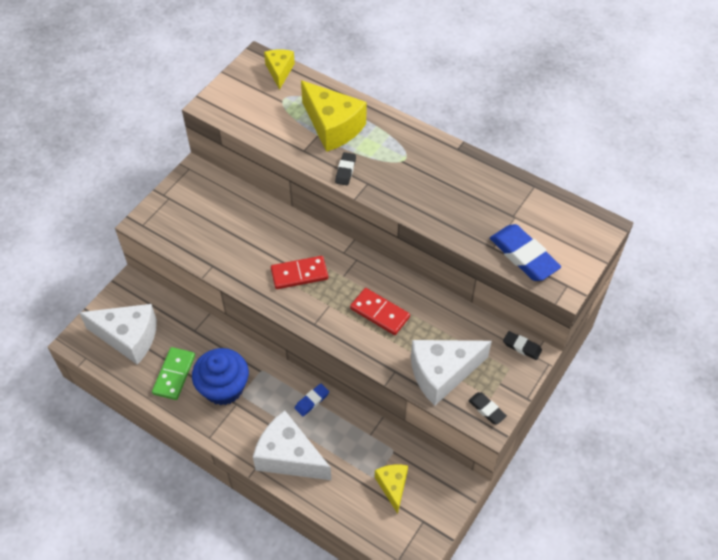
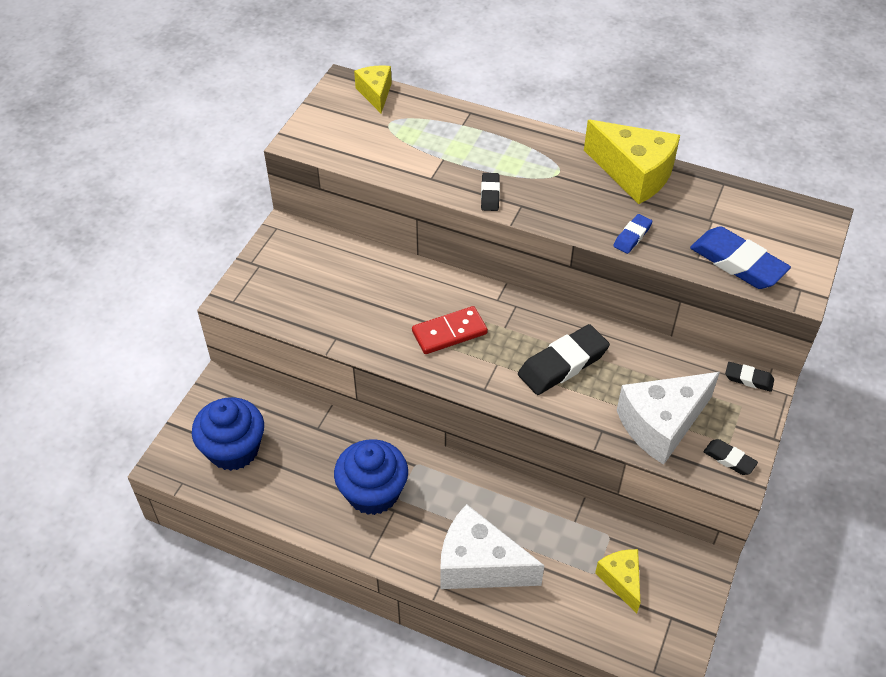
camera: 10 degrees left, 5 degrees down
(128, 338) = (233, 449): white cheese -> blue cupcake
(174, 374) = (304, 486): green domino -> none
(312, 401) = (490, 492): blue eraser -> blue eraser (632, 236)
(332, 127) = (459, 147): yellow cheese -> yellow cheese (634, 174)
(380, 313) = (563, 364): red domino -> black eraser

